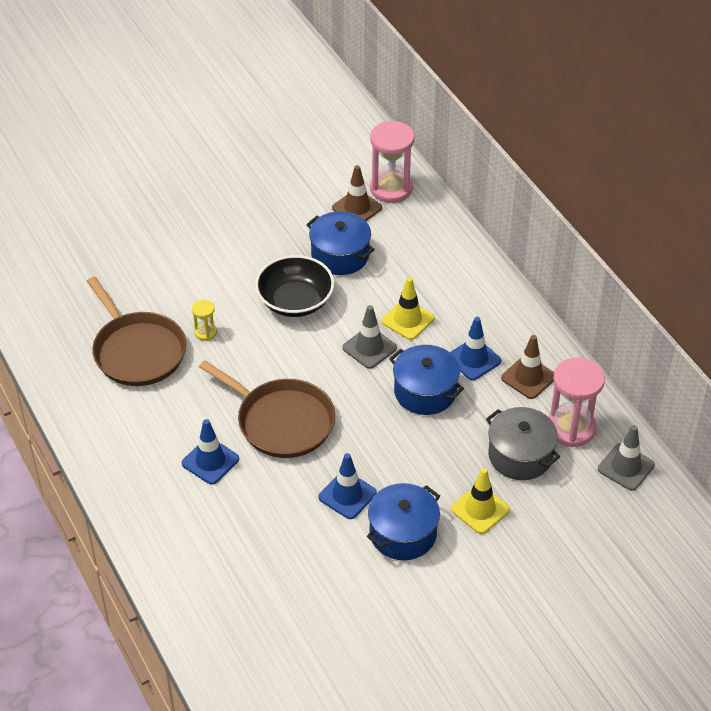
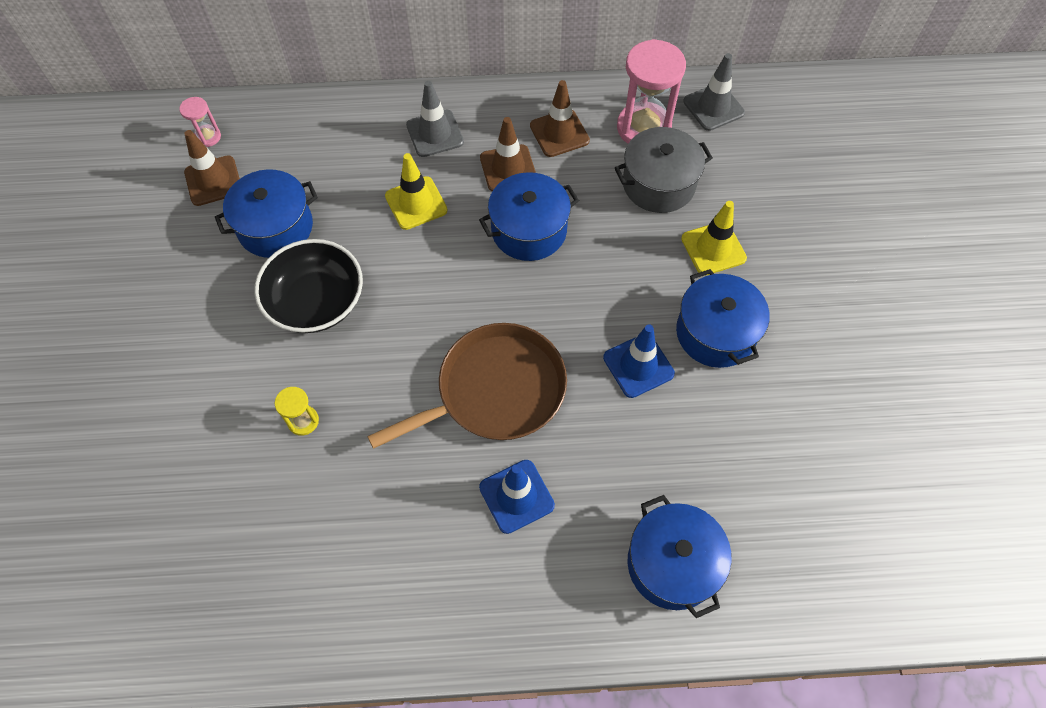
camera: 65 degrees left, 15 degrees up
(137, 351) = (283, 517): brown pan -> none
(205, 562) = (672, 564): none -> blue pot
(369, 348) = (435, 256): grey traffic cone -> grey traffic cone (435, 133)
(391, 188) = (208, 137): pink hourglass -> pink hourglass, size x0.48
(473, 359) = (508, 168): blue traffic cone -> brown traffic cone

